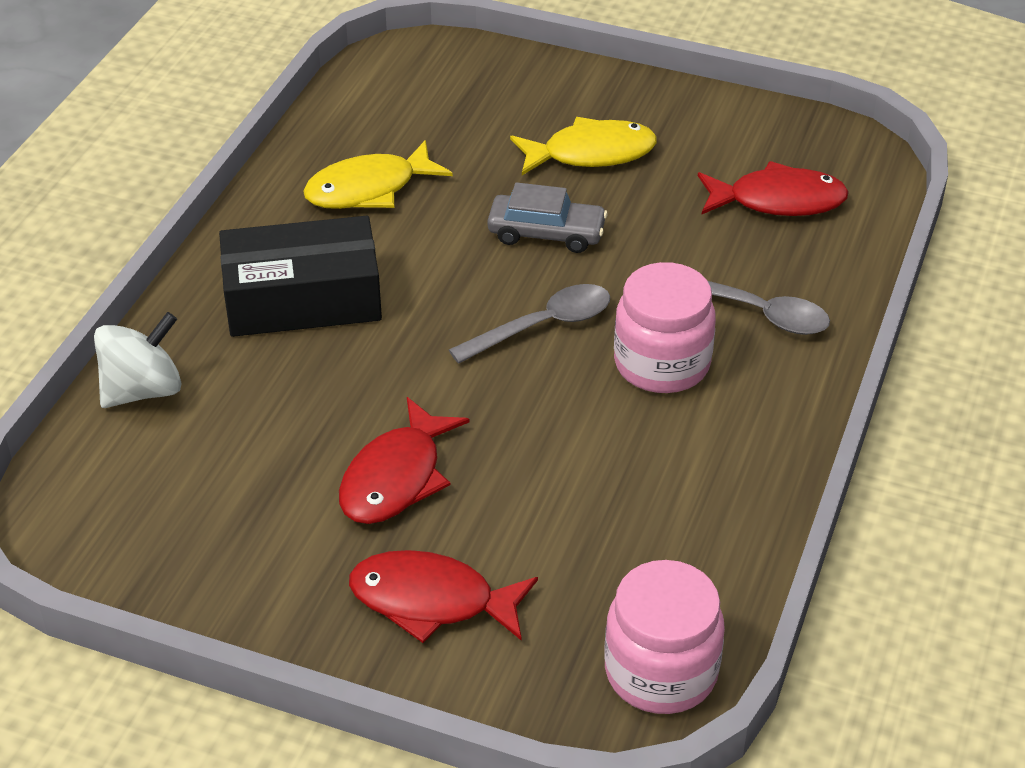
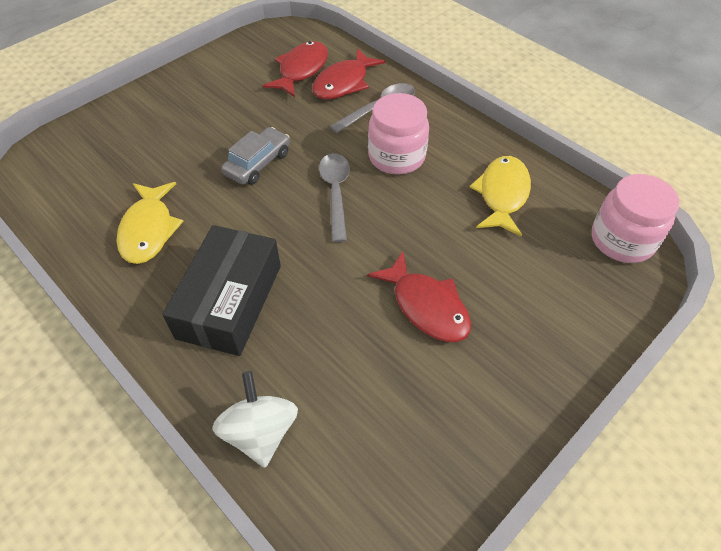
camera: 65 degrees left, 10 degrees up
(432, 601) = (537, 323): red fish -> red fish (344, 83)
(591, 153) = (204, 121): yellow fish -> yellow fish (502, 195)

